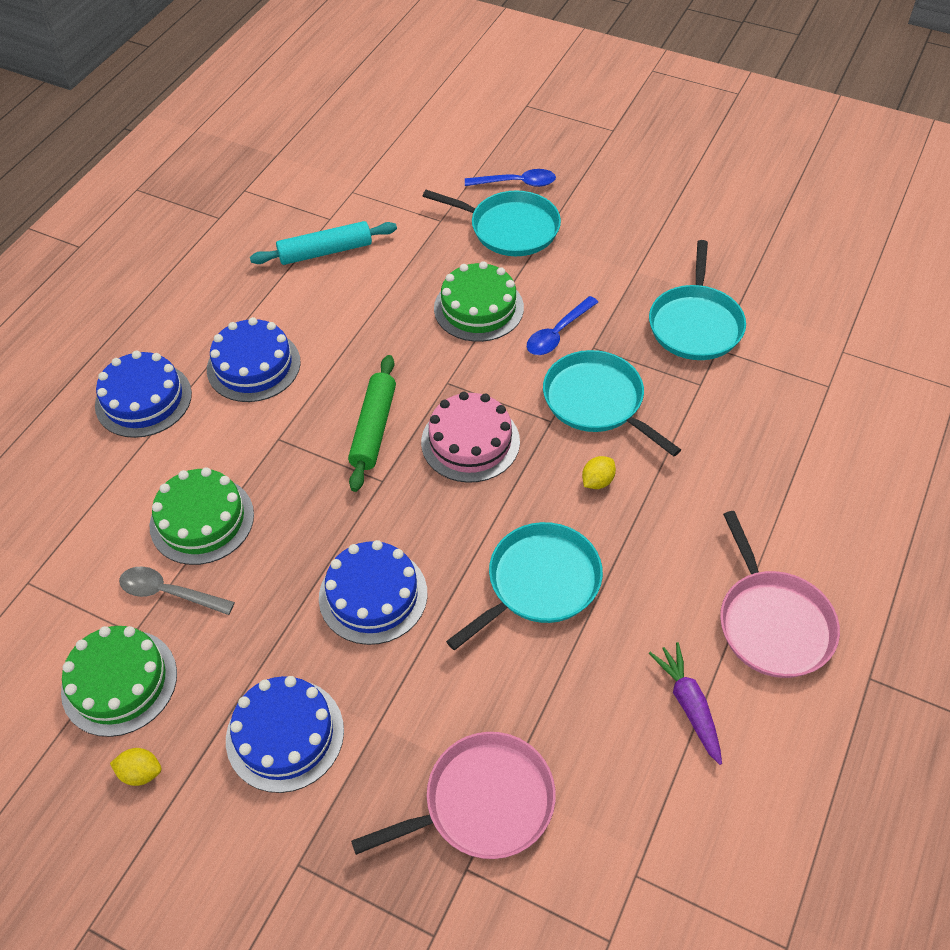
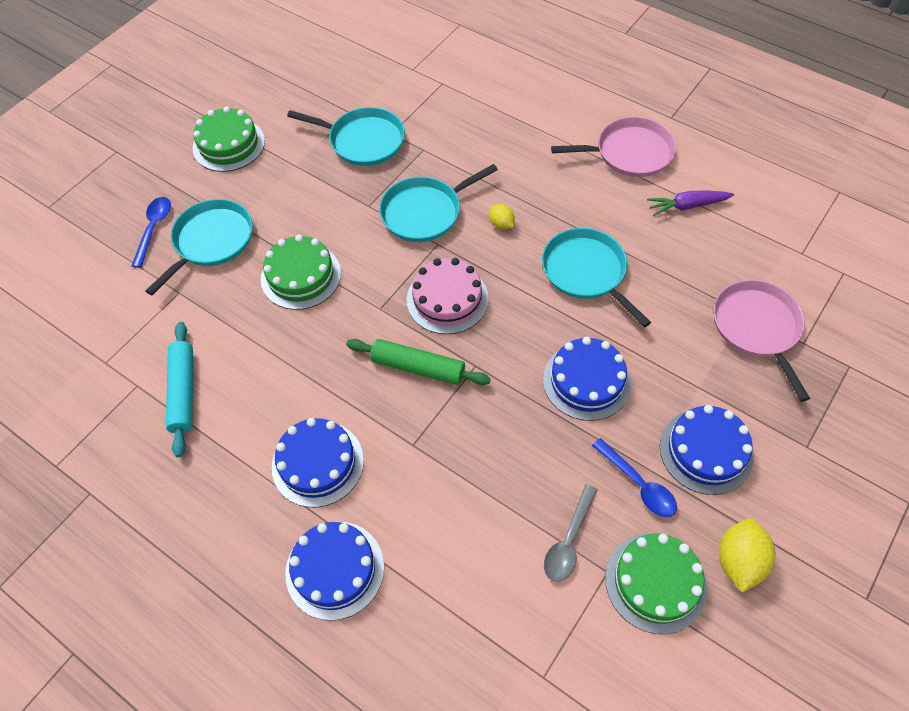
camera: 80 degrees left, 5 degrees up
(141, 773) = (739, 561): yellow lemon -> yellow lemon, size x1.74
(202, 520) = (494, 512): green cake -> green cake (229, 144)
(558, 333) = (347, 226): blue spoon -> blue spoon (638, 484)

